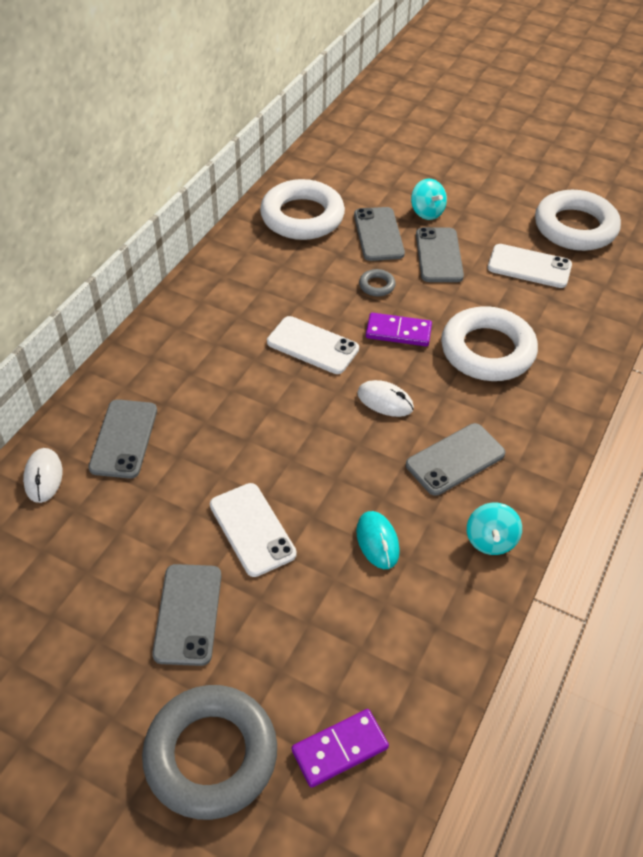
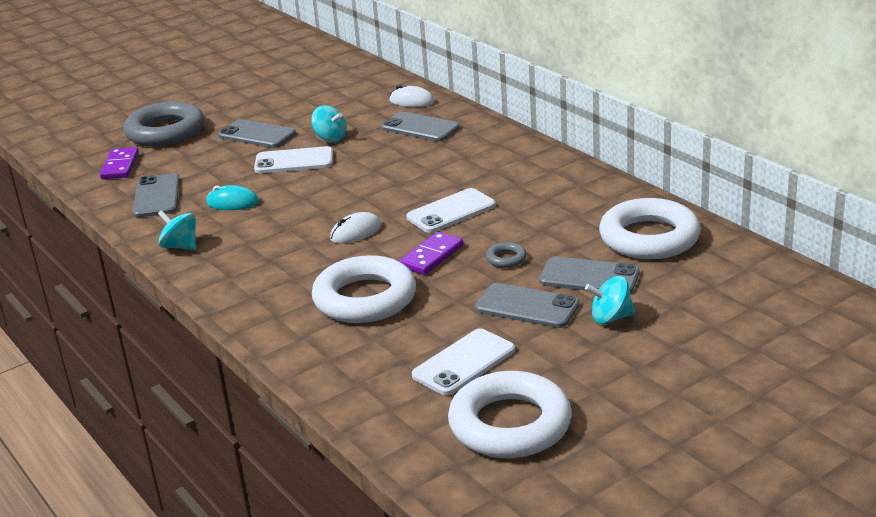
camera: 120 degrees right, 20 degrees down
(176, 519) = (330, 138): none -> turquoise spinning top
(455, 459) = (265, 250): grey phone -> grey phone (157, 196)

